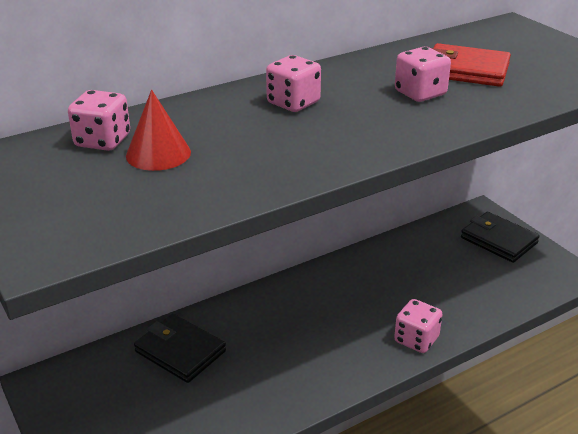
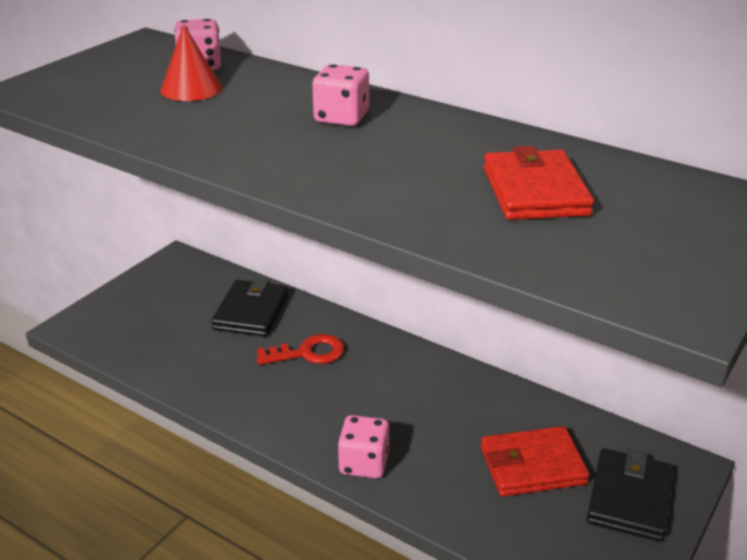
camera: 65 degrees right, 0 degrees up
(266, 332) = (308, 353): none -> red key
(420, 93) = (432, 174): pink dice -> none
(455, 265) = (532, 466): none -> red wallet

